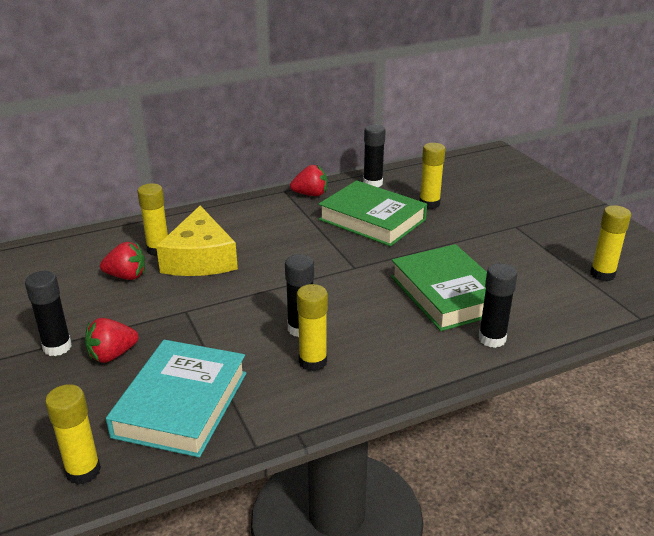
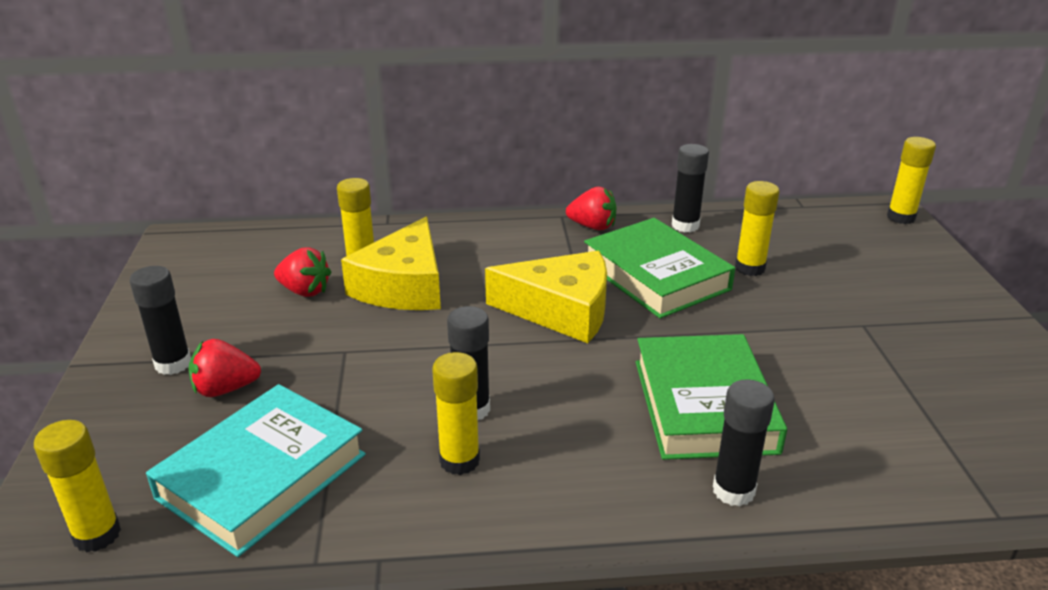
camera: 20 degrees right, 0 degrees up
(322, 253) = (561, 310): none -> yellow cheese
(602, 274) = (968, 429): yellow glue stick -> yellow glue stick (901, 217)

